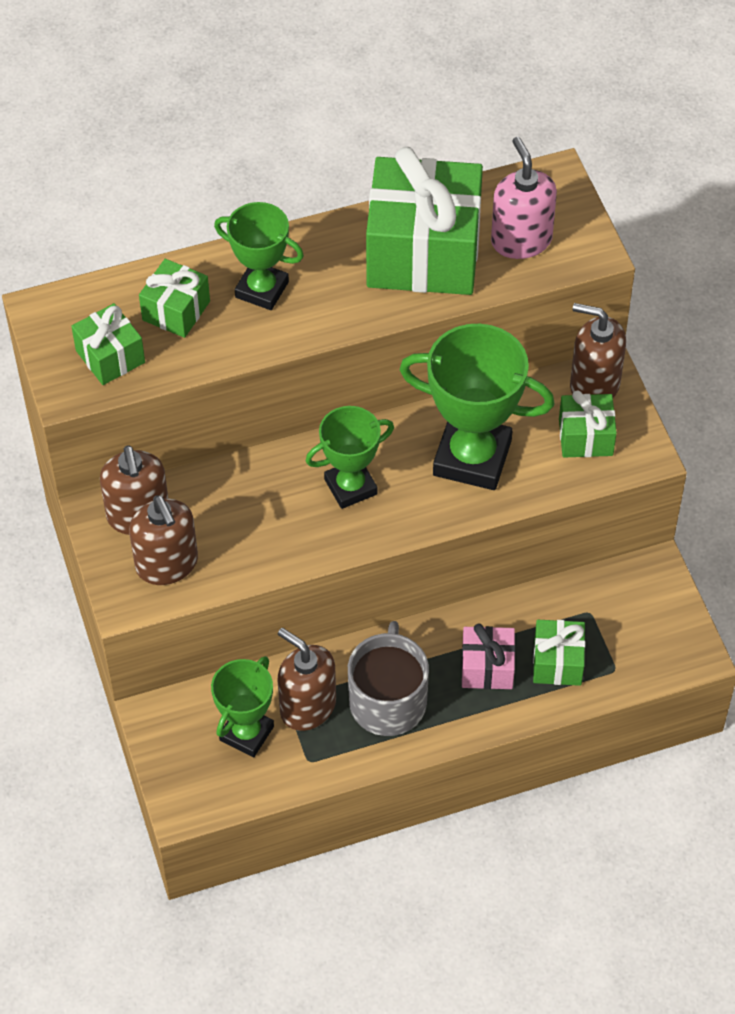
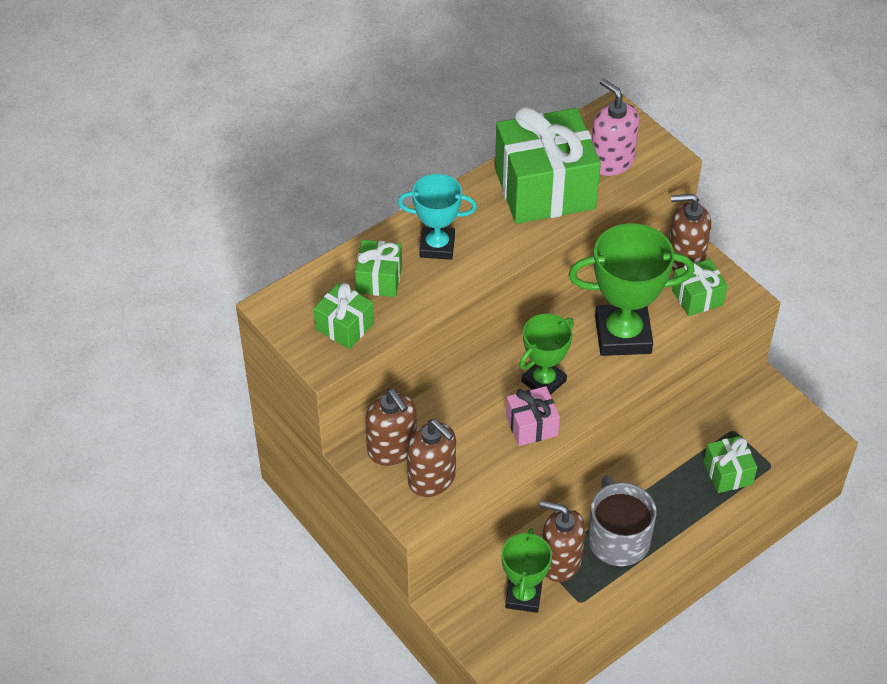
camera: 20 degrees left, 5 degrees down
(262, 289) = (437, 246): green trophy -> turquoise trophy
(487, 667) = (679, 492): pink gift -> pink gift (531, 425)

